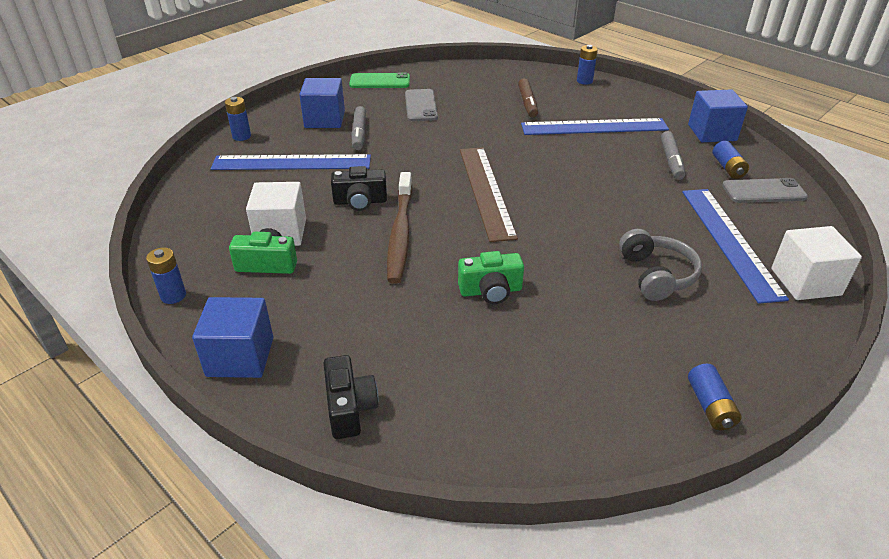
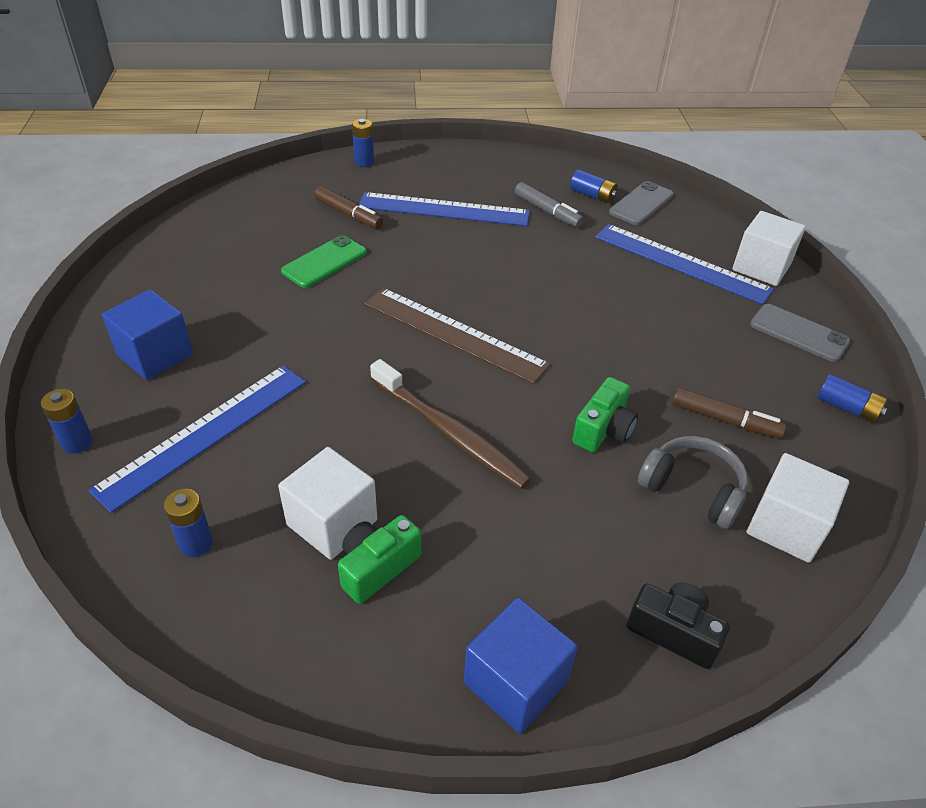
camera: 50 degrees left, 5 degrees up
(173, 296) = (337, 691): blue battery -> blue battery (196, 543)
(359, 133) = (227, 348): grey marker -> none
(360, 201) = (357, 426): black camera -> none
(380, 81) = (145, 269): green phone -> green phone (324, 262)
(420, 106) = (243, 275): grey phone -> grey phone (798, 333)
(519, 425) = (786, 526): none -> white cube
(587, 343) = (725, 420): none -> brown marker
(594, 127) = (444, 210): blue ruler -> blue ruler turned 60 degrees clockwise
(656, 275) = (681, 326): grey headphones -> grey headphones (692, 489)
(712, 133) = (537, 166): blue cube -> none

